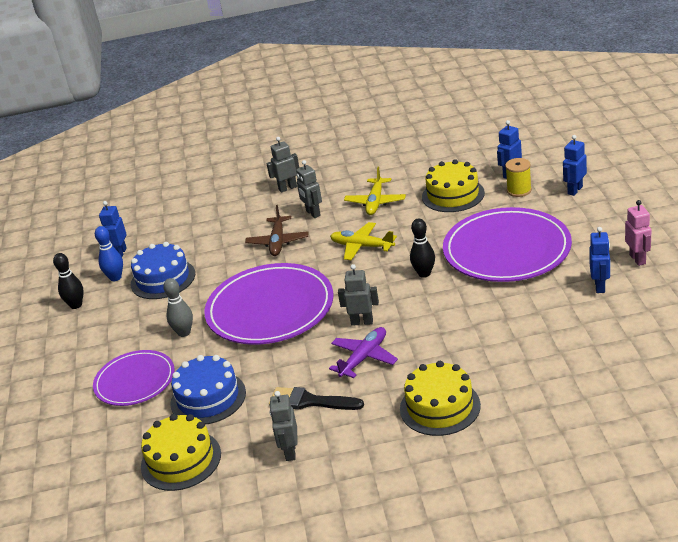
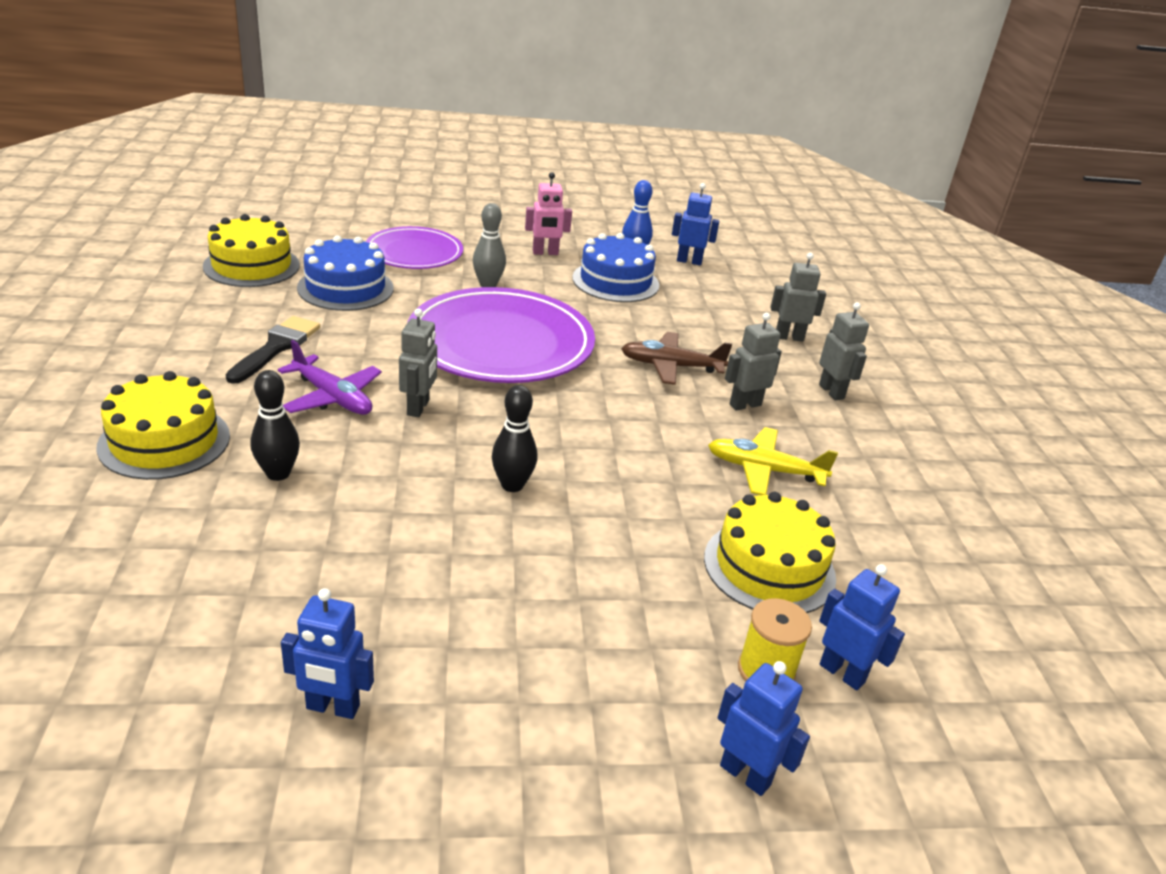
camera: 85 degrees right, 0 degrees up
(76, 305) = (587, 232): black bowling pin -> black bowling pin (278, 473)
(290, 452) = (195, 324): grey robot -> grey robot (789, 337)
(362, 246) = (625, 436): yellow plane -> none
(507, 250) = (537, 599): purple plate -> none
(638, 259) = (394, 811): pink robot -> pink robot (545, 253)

